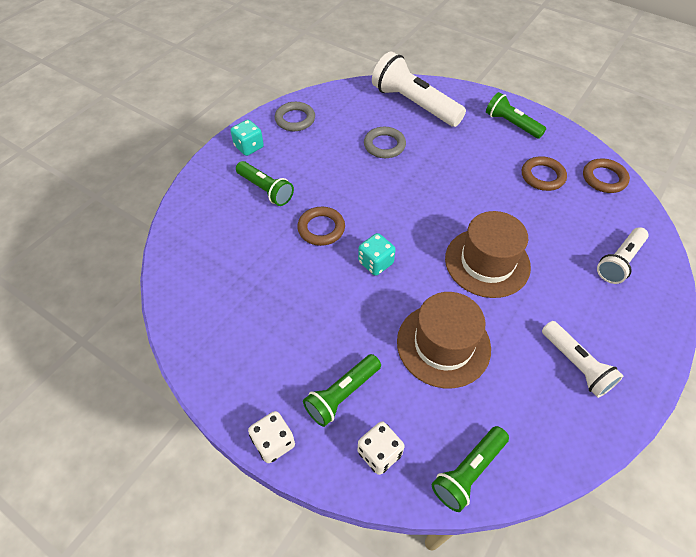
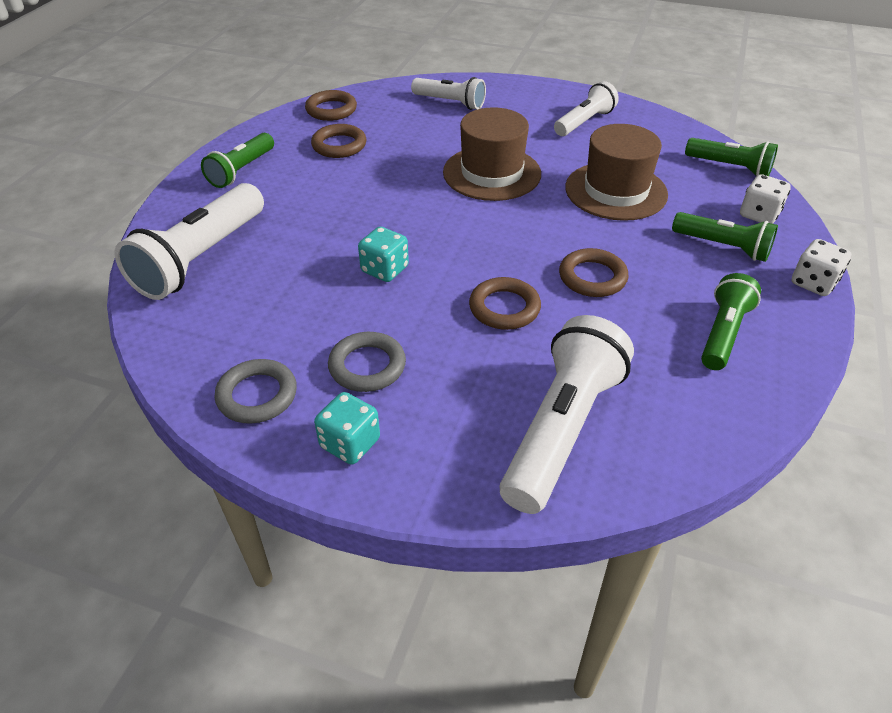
camera: 105 degrees left, 10 degrees down
(215, 228) = (561, 429): none -> white flashlight
(265, 189) = (451, 389): green flashlight -> green flashlight (723, 333)
(334, 286) = (592, 277): none -> brown ring
(375, 263) = (537, 250): turquoise dice -> turquoise dice (385, 269)
(384, 145) = (309, 275): grey ring -> grey ring (367, 366)

